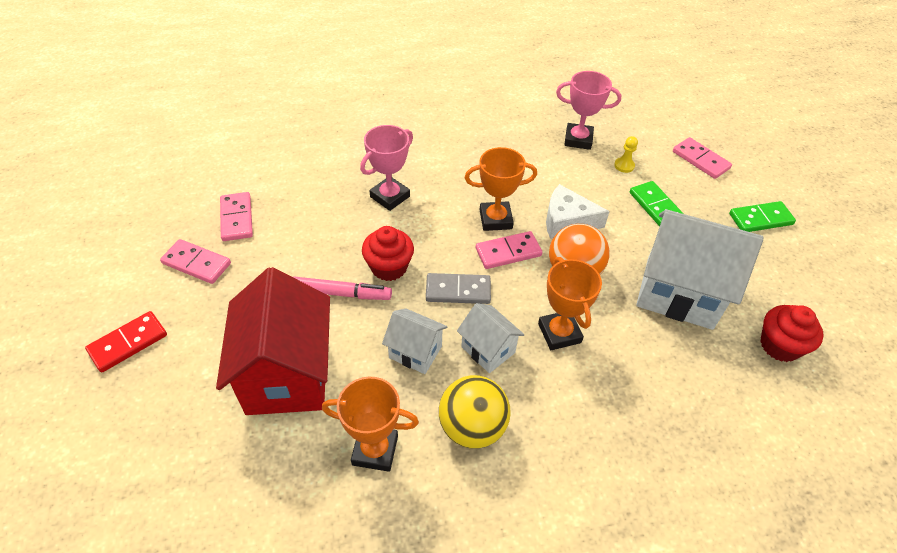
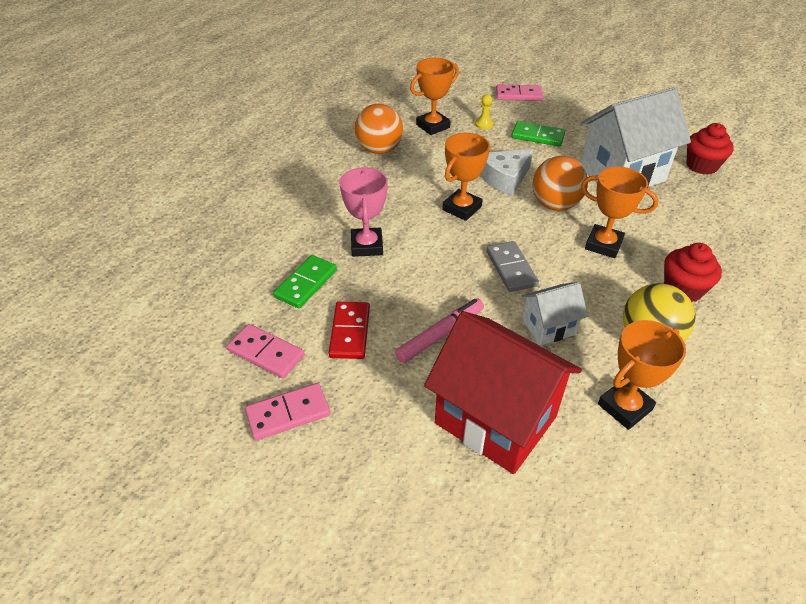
camera: 45 degrees left, 5 degrees down
(128, 343) = (332, 525): red domino -> red domino (350, 332)
(389, 267) = (444, 291): red cupcake -> red cupcake (683, 289)
(458, 290) = (511, 268): grey domino -> grey domino turned 60 degrees counterclockwise
(488, 350) = (584, 287): white house -> none
(507, 132) = (379, 150): none -> orange ball
(508, 252) = (501, 222): pink domino -> none
(578, 139) = (433, 126): pink trophy -> orange trophy
(760, 219) = (596, 108): green domino -> green domino (306, 284)

